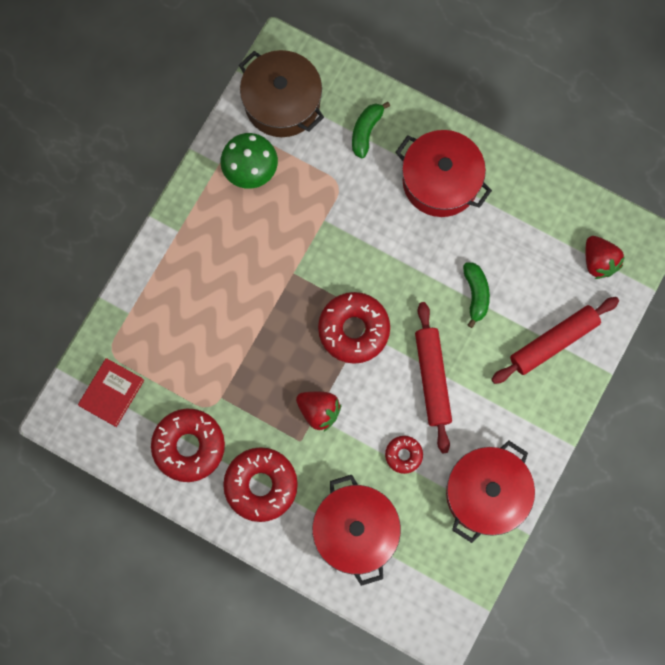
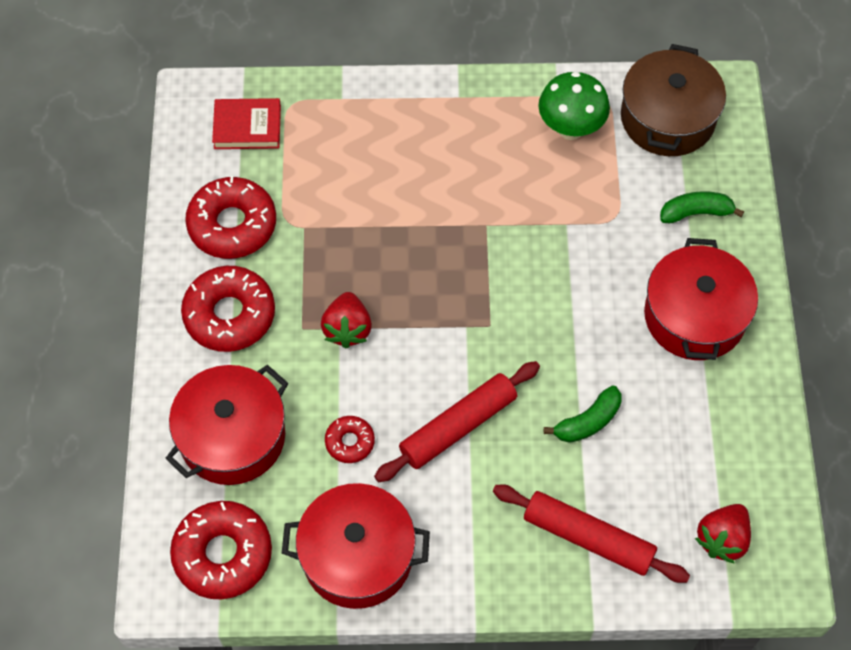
camera: 60 degrees right, 15 degrees down
(354, 330) = (462, 316): red donut -> red donut (223, 554)

